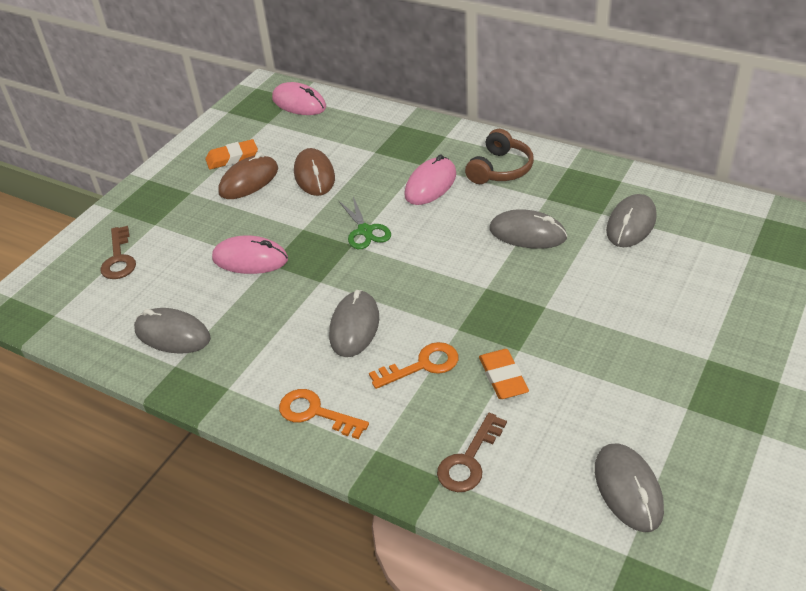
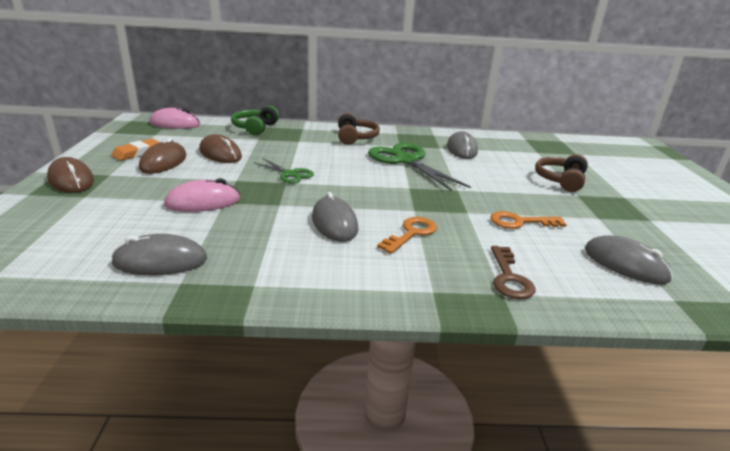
camera: 35 degrees left, 15 degrees down
(119, 259) = (57, 222): brown key -> none
(154, 195) = (71, 180): none -> brown mouse
(315, 413) = (355, 281): orange key -> orange key (520, 222)
(386, 126) = (255, 128): none -> green headphones
(430, 185) = (316, 148): pink mouse -> none
(503, 377) = (475, 227): orange eraser -> none
(527, 234) = (406, 161): grey mouse -> green scissors
(715, 324) = (560, 180): none -> brown headphones

